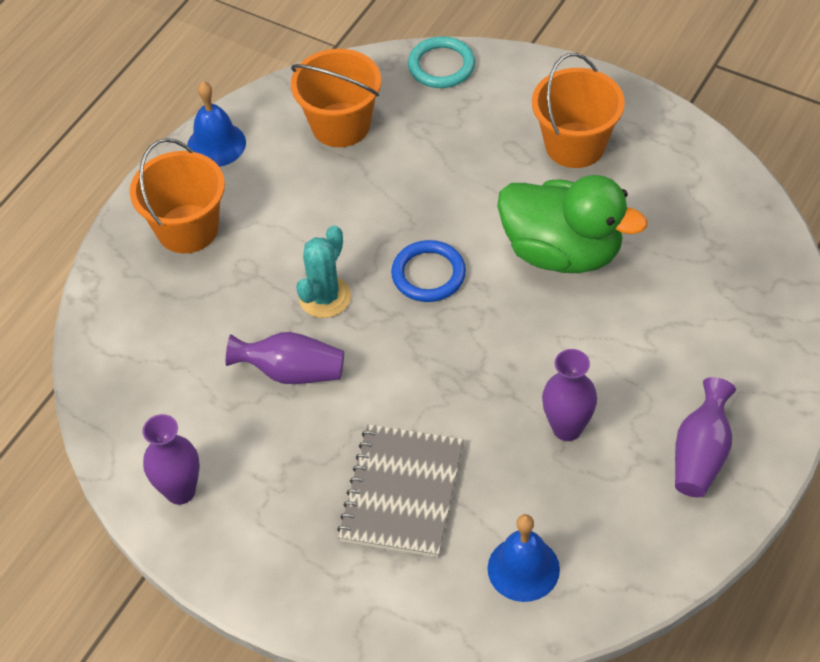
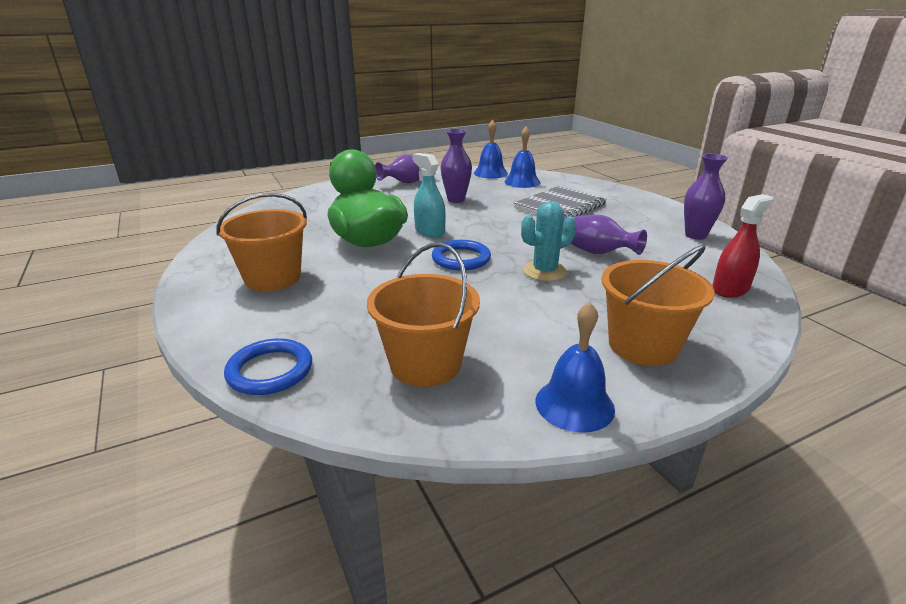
camera: 150 degrees left, 25 degrees down
(123, 365) = (730, 289): none -> red spray bottle
(441, 66) = (270, 371): turquoise ring -> blue ring
(515, 313) = (429, 231): none -> turquoise spray bottle
(609, 583) = (490, 173): none -> blue bell

